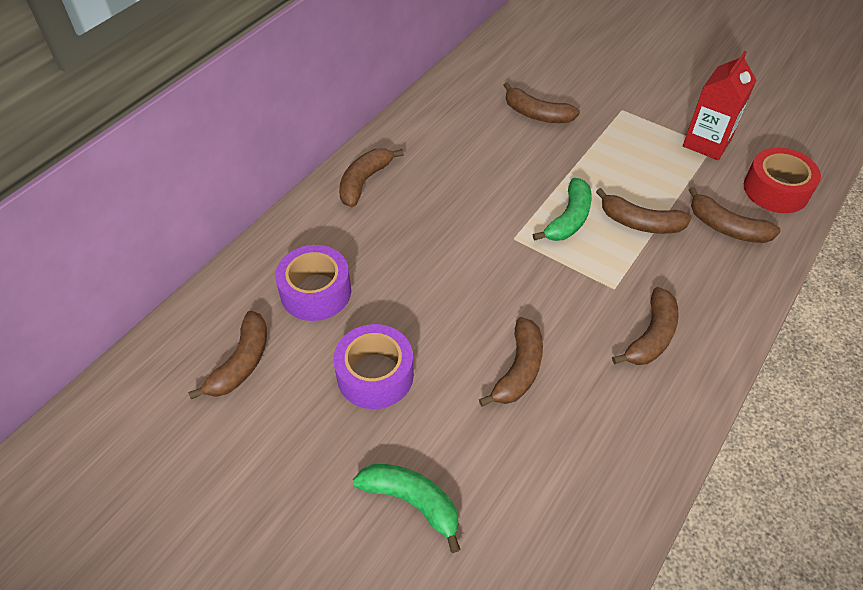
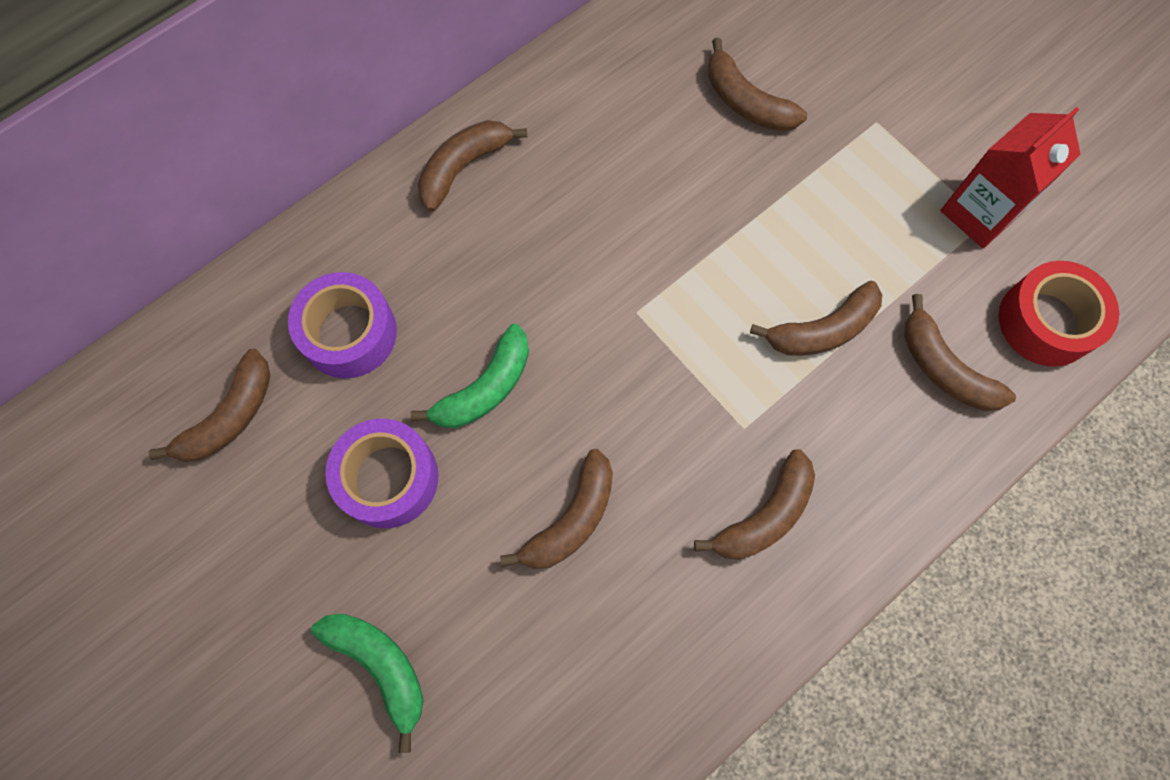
camera: 15 degrees right, 20 degrees up
(569, 219) = (724, 299): green banana -> green banana (485, 388)
(640, 223) = (822, 330): brown banana -> brown banana turned 60 degrees counterclockwise

